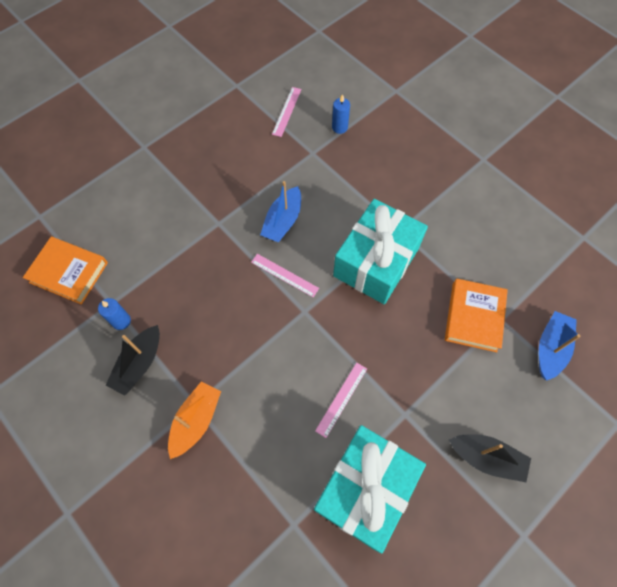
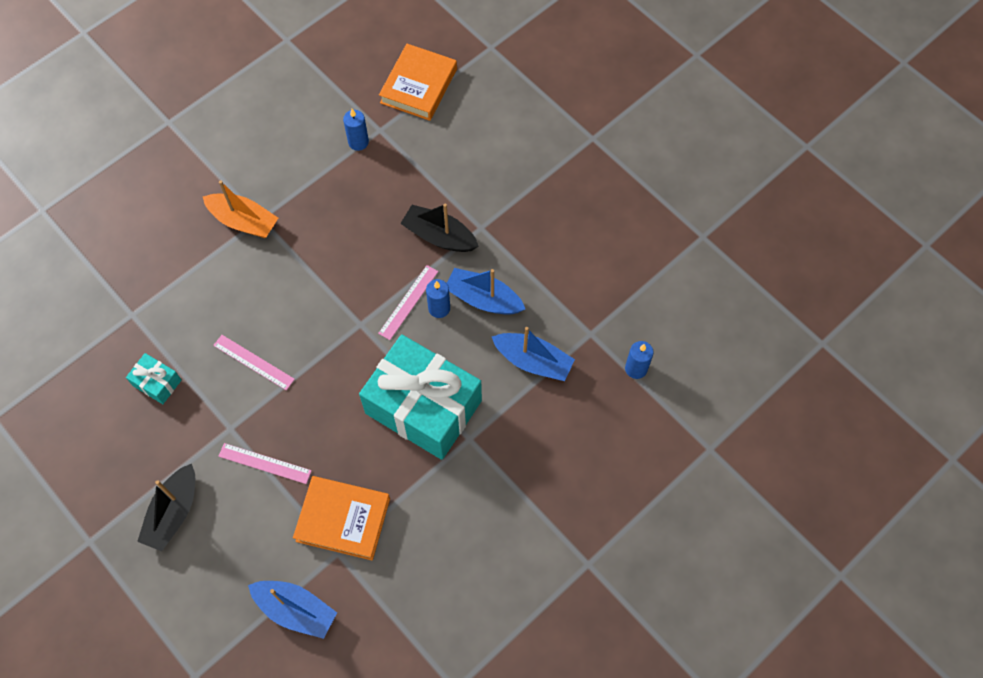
camera: 90 degrees right, 0 degrees up
(139, 364) = (309, 164): black boat -> black boat (439, 236)
(287, 111) = (660, 301): pink ruler -> pink ruler (265, 463)
(290, 252) = (439, 308): none -> blue candle
(335, 189) = (533, 361): none -> blue boat
(365, 489) = (157, 383): turquoise gift -> turquoise gift, size x0.42

